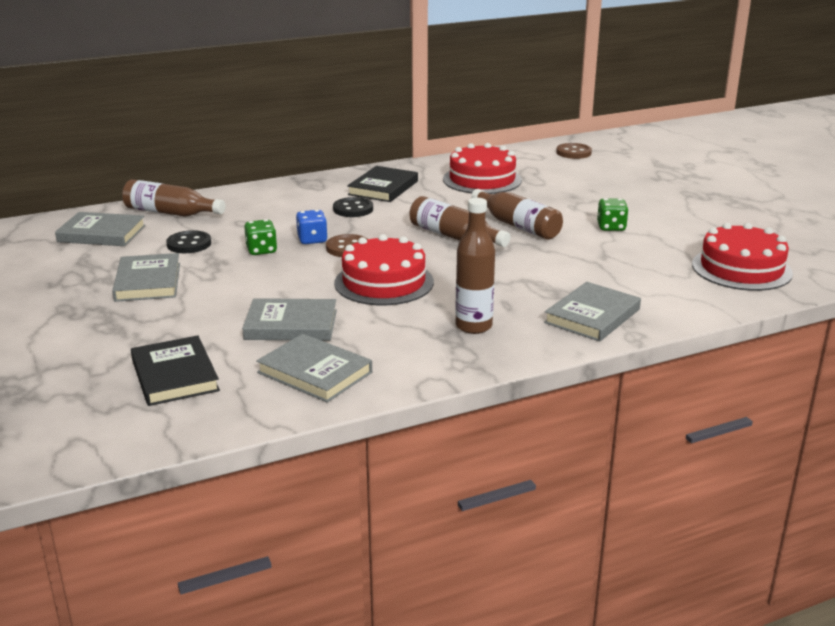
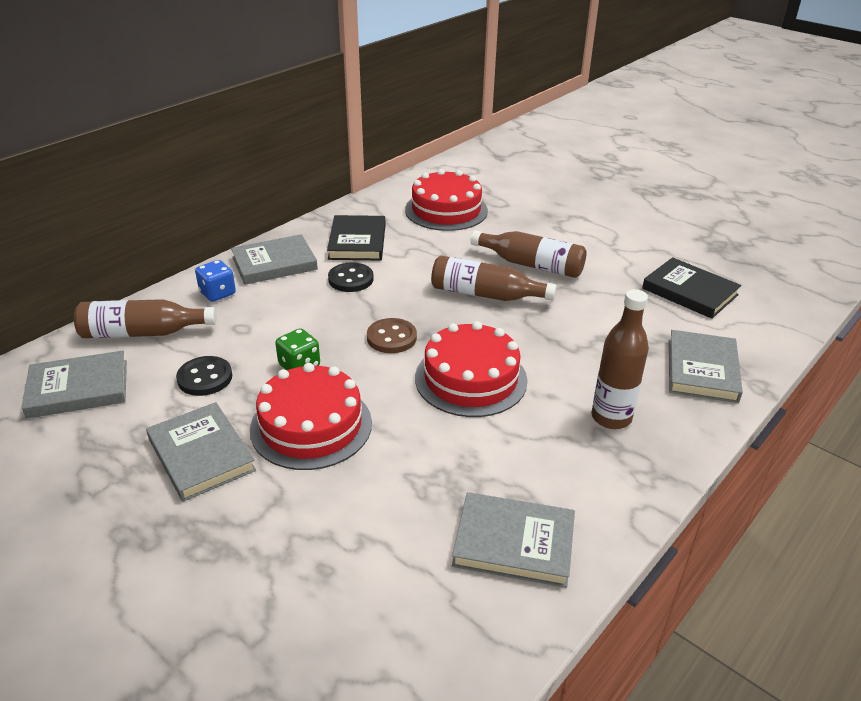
camera: 25 degrees left, 10 degrees up
(175, 375) = (359, 607): black book -> black book (689, 292)
(291, 325) = (426, 474): grey book -> grey book (274, 263)
(312, 240) = (343, 335): blue dice -> blue dice (217, 293)
(573, 153) = (500, 159): brown button -> none
(611, 227) = (615, 247): green dice -> none
(741, 269) = (764, 274): red cake -> red cake (311, 425)

